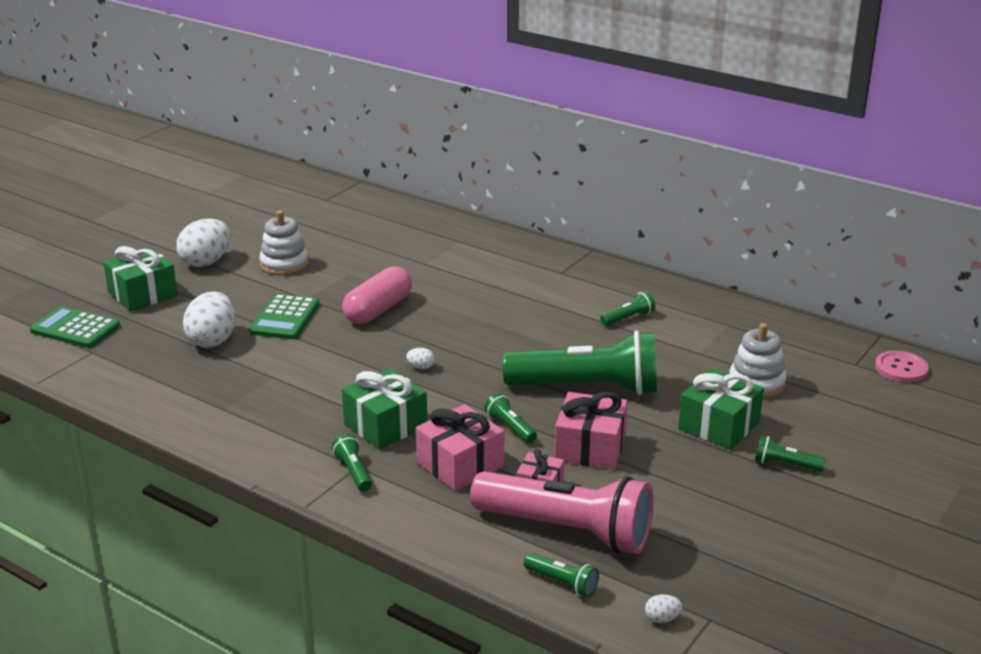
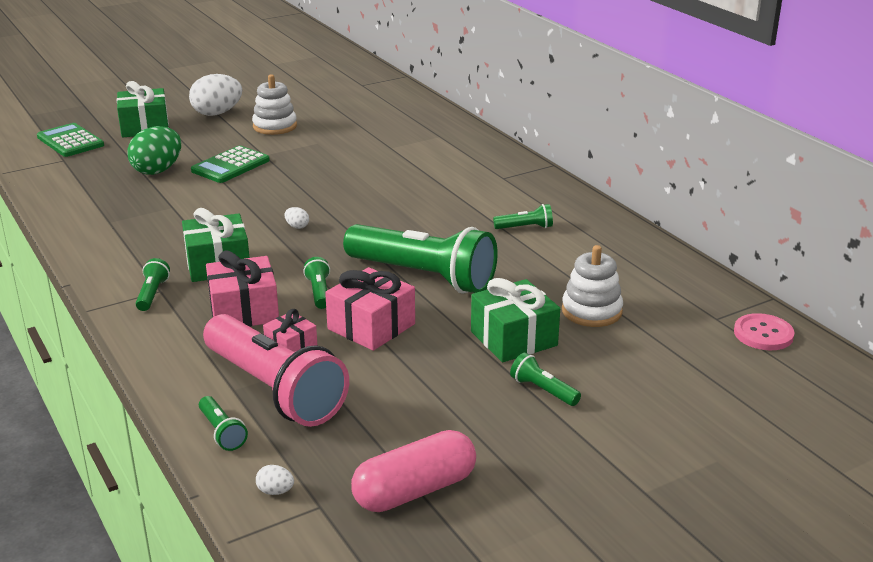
camera: 25 degrees right, 0 degrees up
(212, 340) = (158, 170): white egg -> green egg
(378, 310) = (311, 175): pink capsule -> pink capsule (415, 490)

